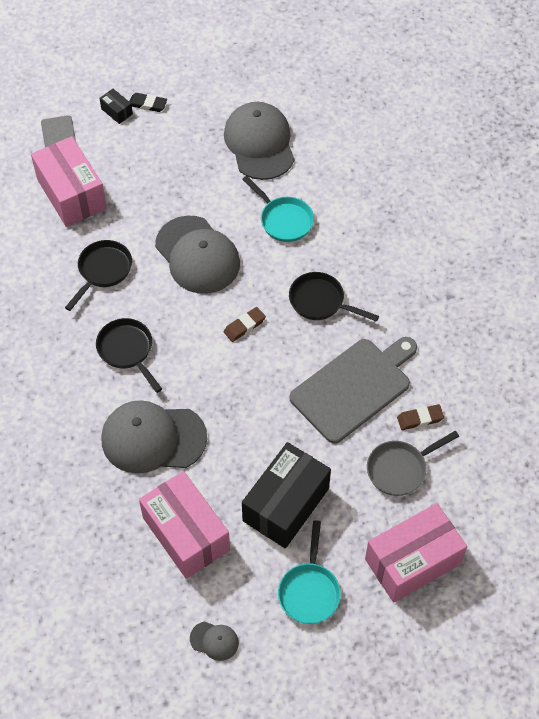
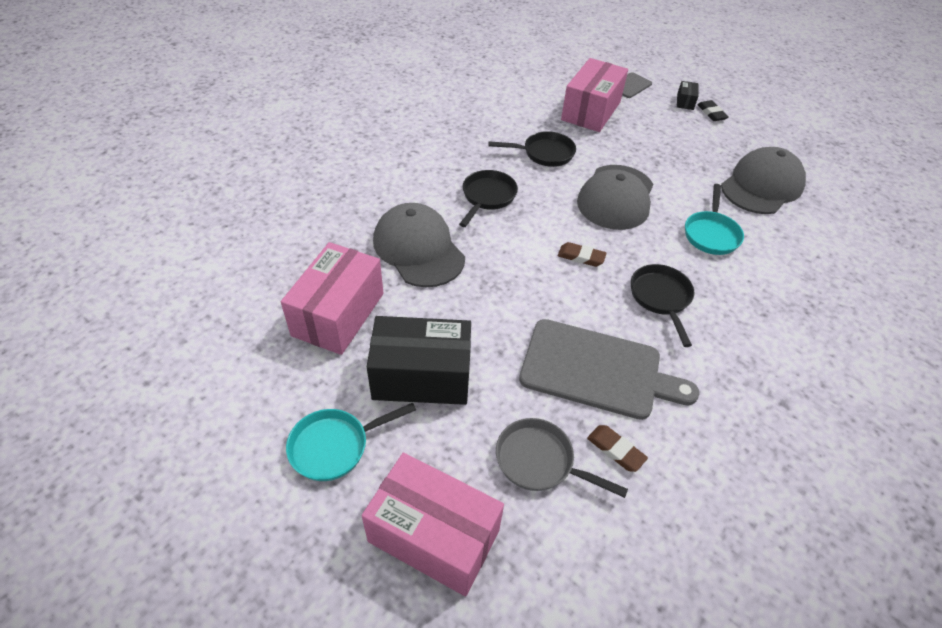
camera: 55 degrees right, 10 degrees down
(214, 641) = (233, 390): grey cap -> none

